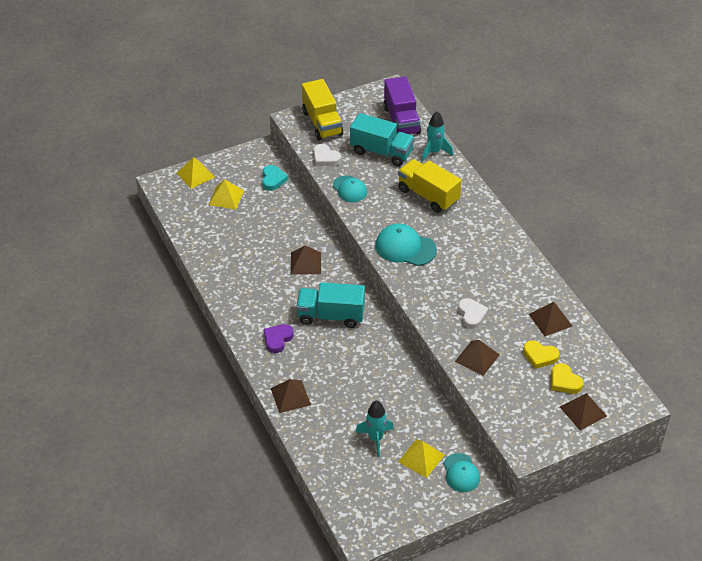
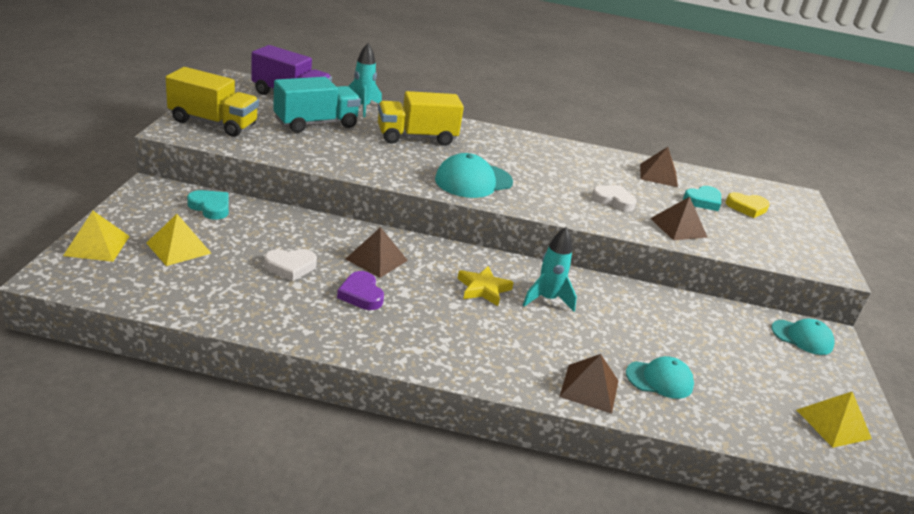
camera: 60 degrees left, 15 degrees down
(277, 339) = (478, 344): purple heart -> purple heart (361, 294)
(325, 158) = (269, 147): white heart -> white heart (290, 267)
(331, 316) = (483, 289): turquoise truck -> yellow star
(349, 189) = (340, 161): turquoise cap -> turquoise cap (659, 379)
(375, 439) = (713, 364): turquoise rocket -> turquoise rocket (547, 299)
(421, 458) = (764, 350): yellow pyramid -> yellow pyramid (833, 424)
(540, 356) = (703, 201): yellow heart -> turquoise heart
(583, 411) = (793, 219): brown pyramid -> none

